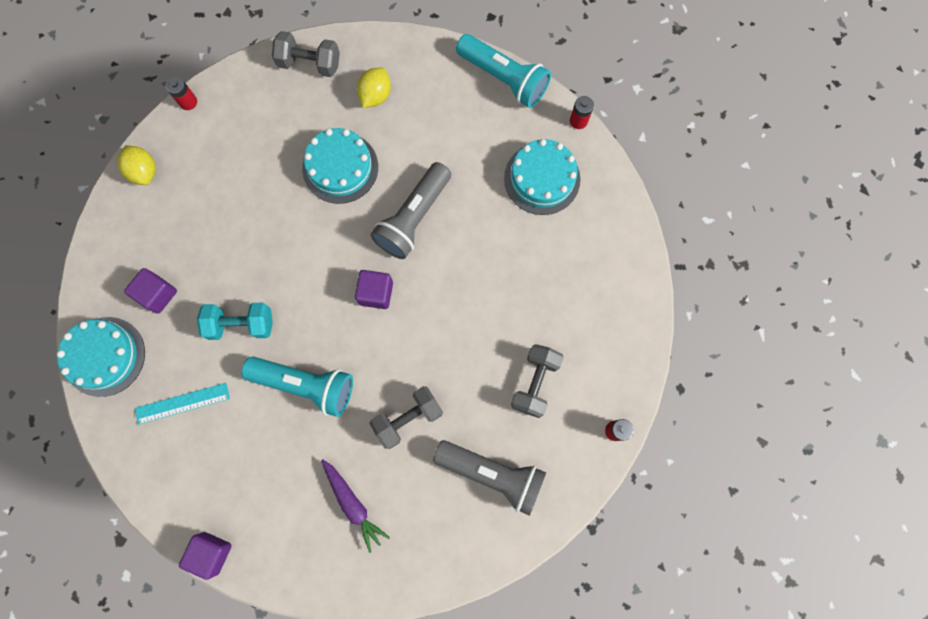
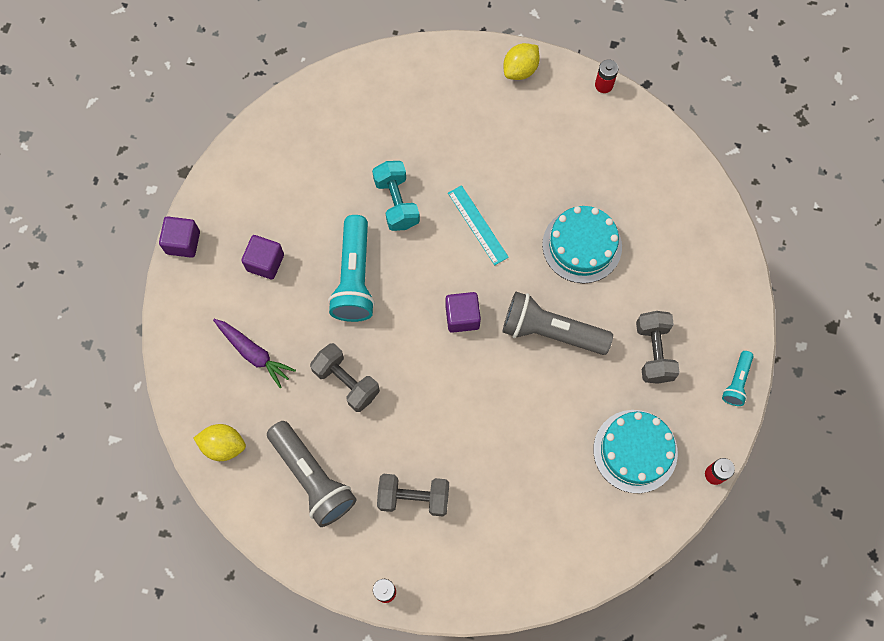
camera: 75 degrees right, 5 degrees down
(104, 356) = (335, 96): turquoise cake -> none
(157, 294) = (405, 121): purple cube -> purple cube (265, 262)
(182, 403) = (310, 175): turquoise ruler -> turquoise ruler (478, 225)
(309, 63) = (684, 183): grey dumbbell -> grey dumbbell (653, 352)
(353, 504) = (253, 353): purple carrot -> purple carrot turned 90 degrees counterclockwise
(375, 95) = (671, 257): yellow lemon -> yellow lemon (223, 445)
(492, 474) = (312, 477): grey flashlight -> grey flashlight turned 45 degrees counterclockwise
(504, 78) = (737, 382): turquoise flashlight -> turquoise flashlight, size x0.51

